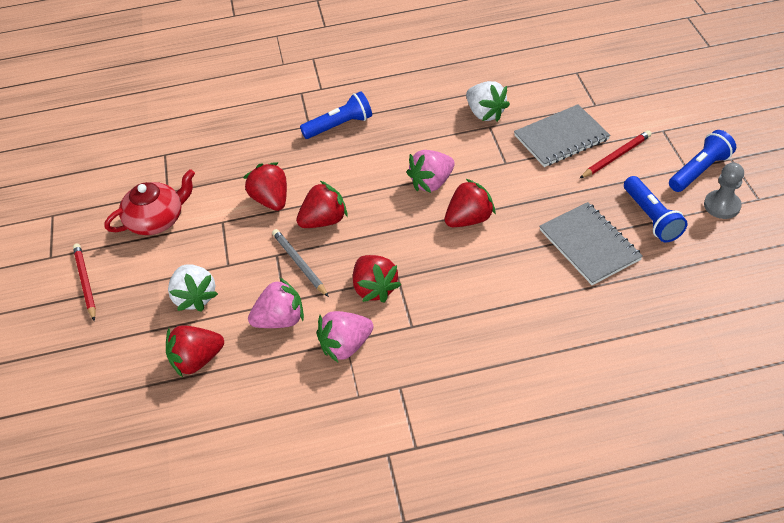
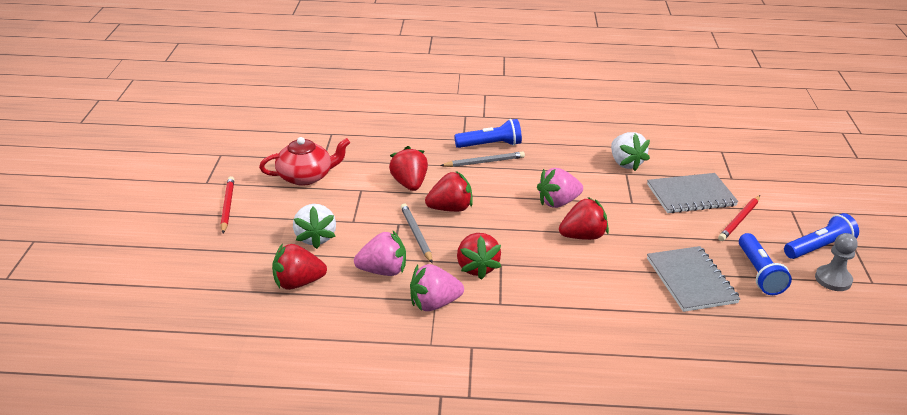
camera: 10 degrees right, 15 degrees down
(340, 150) = (484, 162): none -> grey pencil
(616, 156) = (739, 220): red pencil -> red pencil turned 150 degrees clockwise

